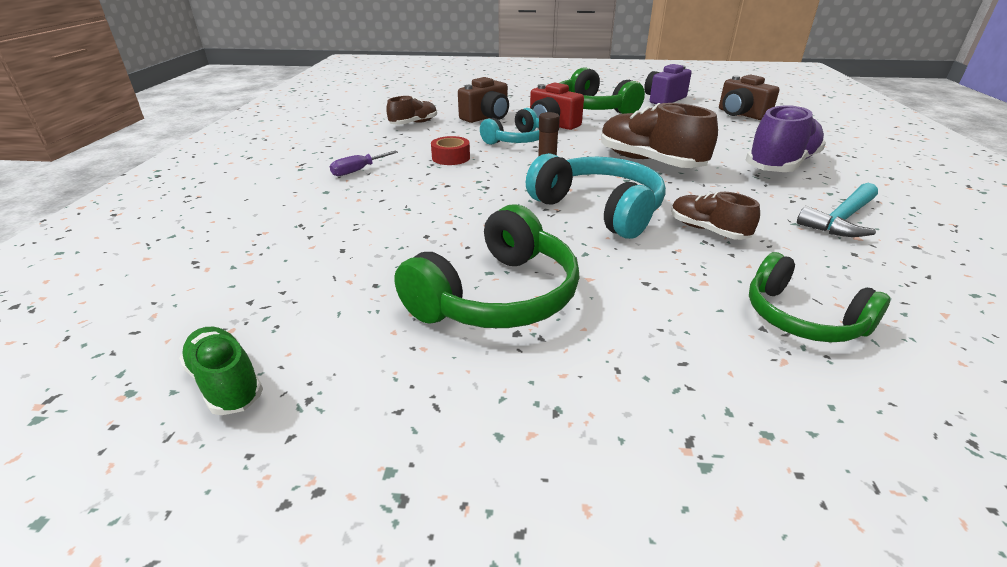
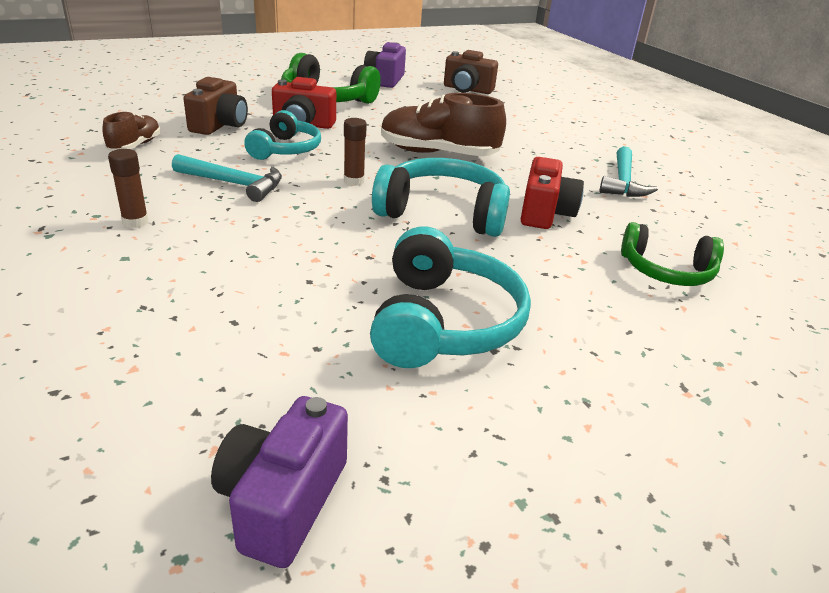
camera: 35 degrees left, 0 degrees up
(226, 383) = (282, 501): green shoe -> purple camera
(358, 171) = (135, 222): purple screwdriver -> brown glue stick
(451, 158) = (234, 184): red tape -> turquoise hammer
(497, 296) = (444, 322): green headphones -> turquoise headphones
(707, 230) = (545, 213): brown shoe -> red camera
(780, 165) = (542, 139): purple shoe -> none

